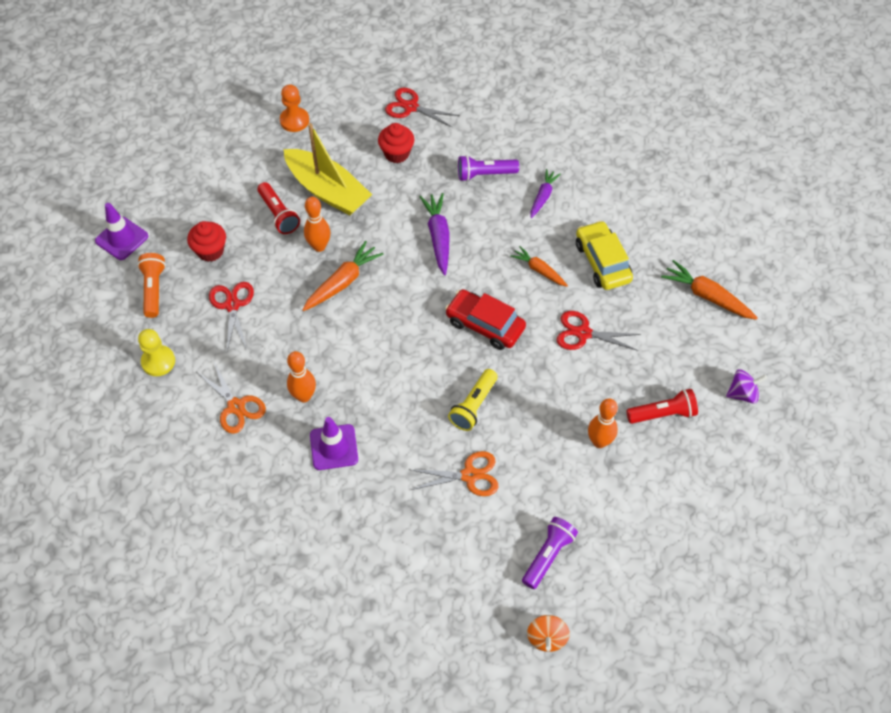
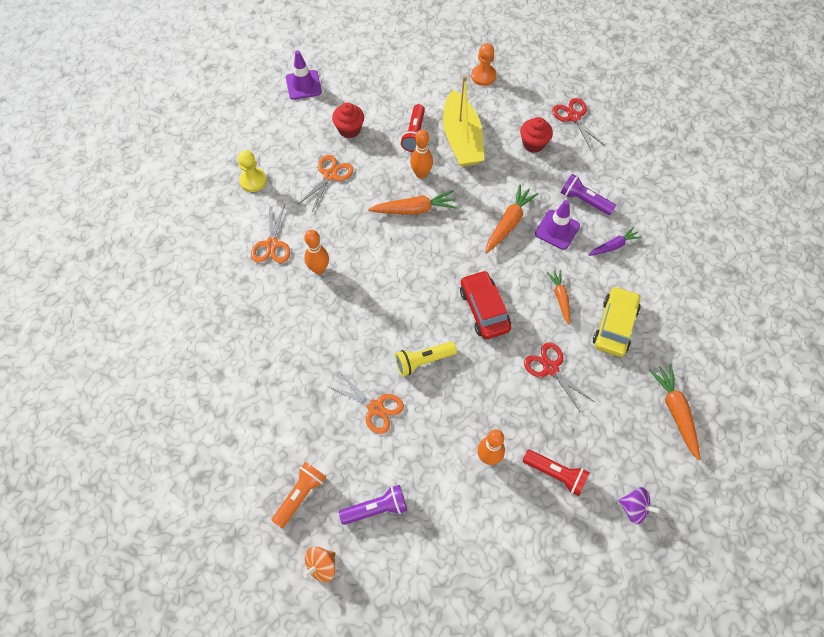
camera: 40 degrees right, 5 degrees up
(154, 289) = (292, 131): orange flashlight -> orange flashlight (300, 495)
(232, 305) = (330, 175): red scissors -> orange scissors
(334, 447) = (306, 318): purple traffic cone -> purple traffic cone (557, 230)
(438, 237) = (509, 223): purple carrot -> orange carrot

